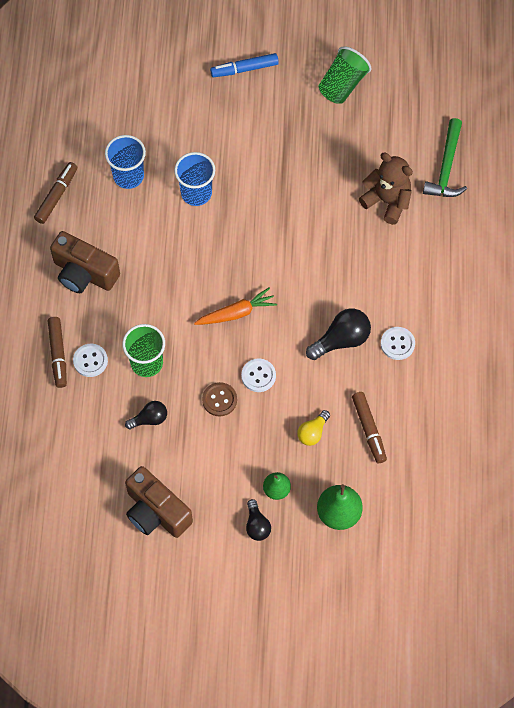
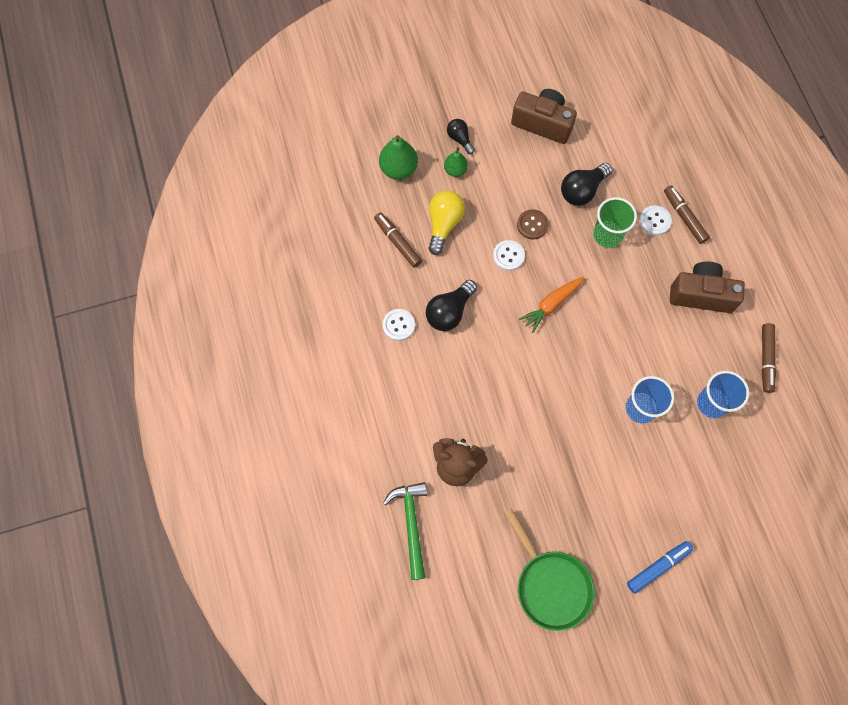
camera: 160 degrees right, 5 degrees up
(149, 419) = (582, 190): black light bulb -> black light bulb, size x1.62
(312, 432) = (444, 224): yellow light bulb -> yellow light bulb, size x1.62
(342, 85) = (550, 585): green cup -> green pan

